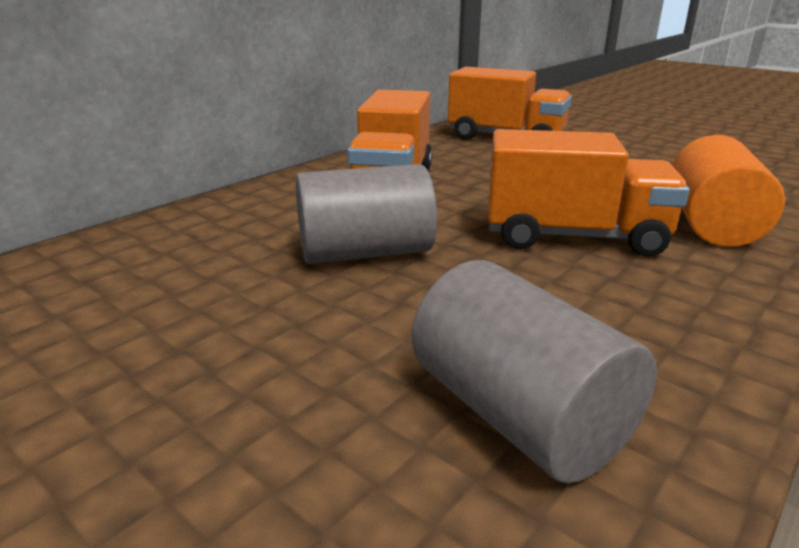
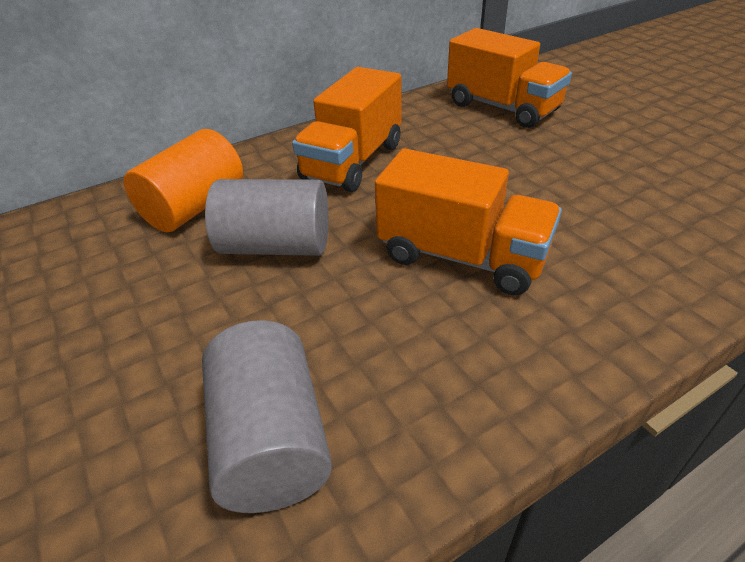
camera: 20 degrees right, 15 degrees up
(711, 224) = (610, 262): orange cylinder -> orange cylinder (195, 207)

